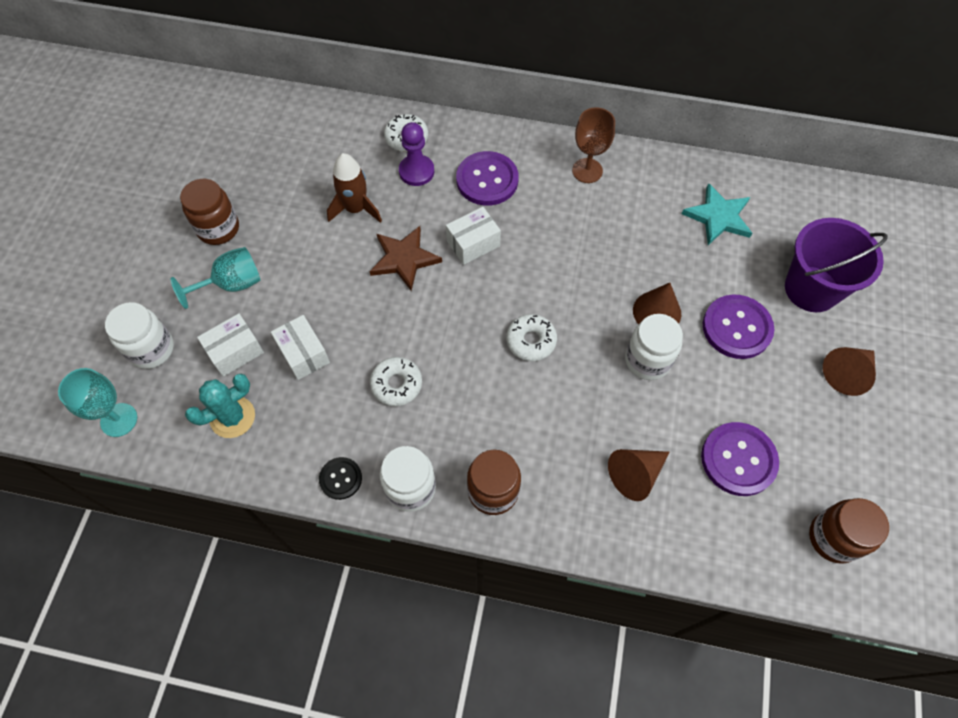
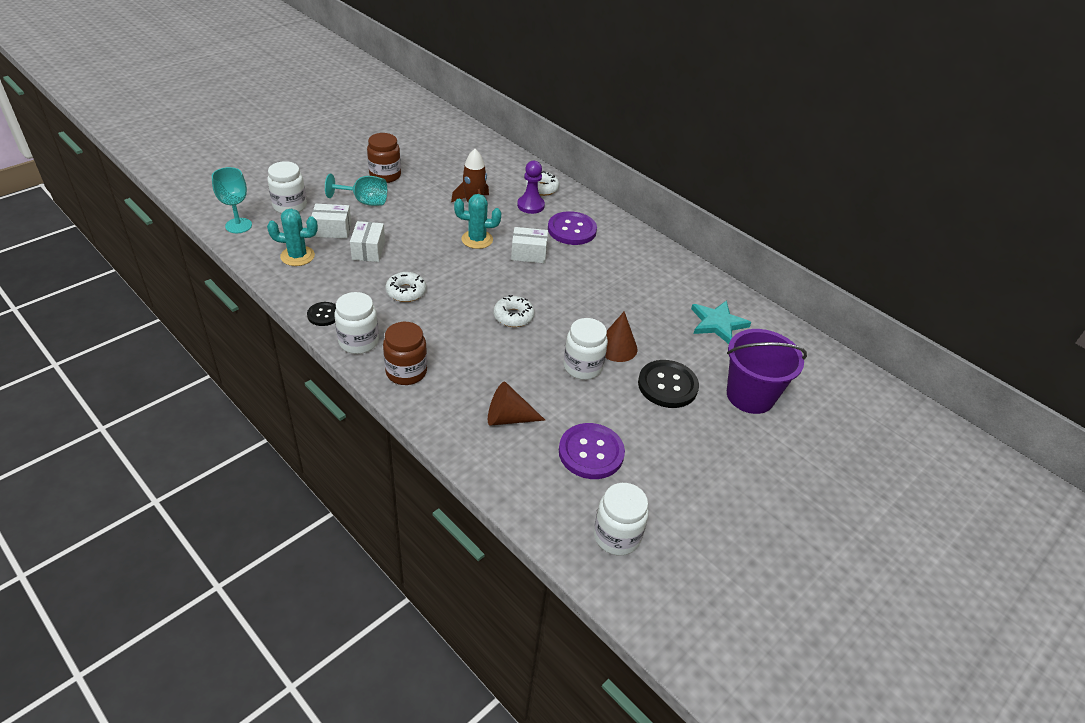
camera: 30 degrees right, 20 degrees down
(404, 259) = (477, 239): brown star -> turquoise cactus
(587, 170) = (646, 257): brown goblet -> none
(736, 328) = (667, 385): purple button -> black button
(833, 538) = (616, 536): brown jar -> white jar
(847, 373) = (729, 455): brown cone -> none

